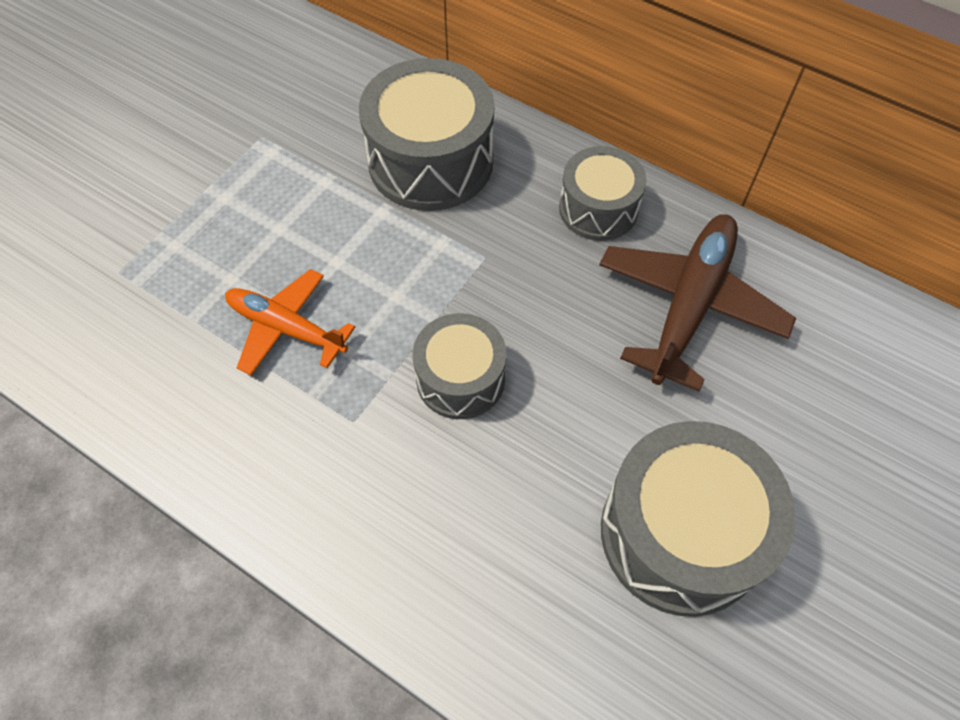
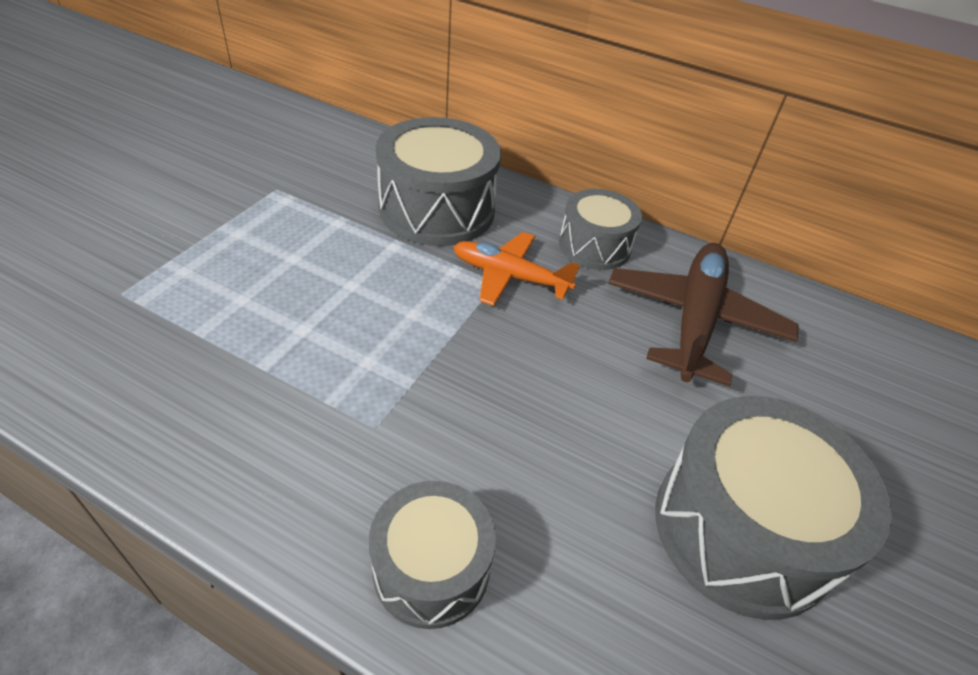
camera: 10 degrees left, 15 degrees down
(286, 328) = (300, 342): orange plane -> orange plane (510, 276)
(460, 378) = (485, 385): grey drum -> grey drum (431, 568)

